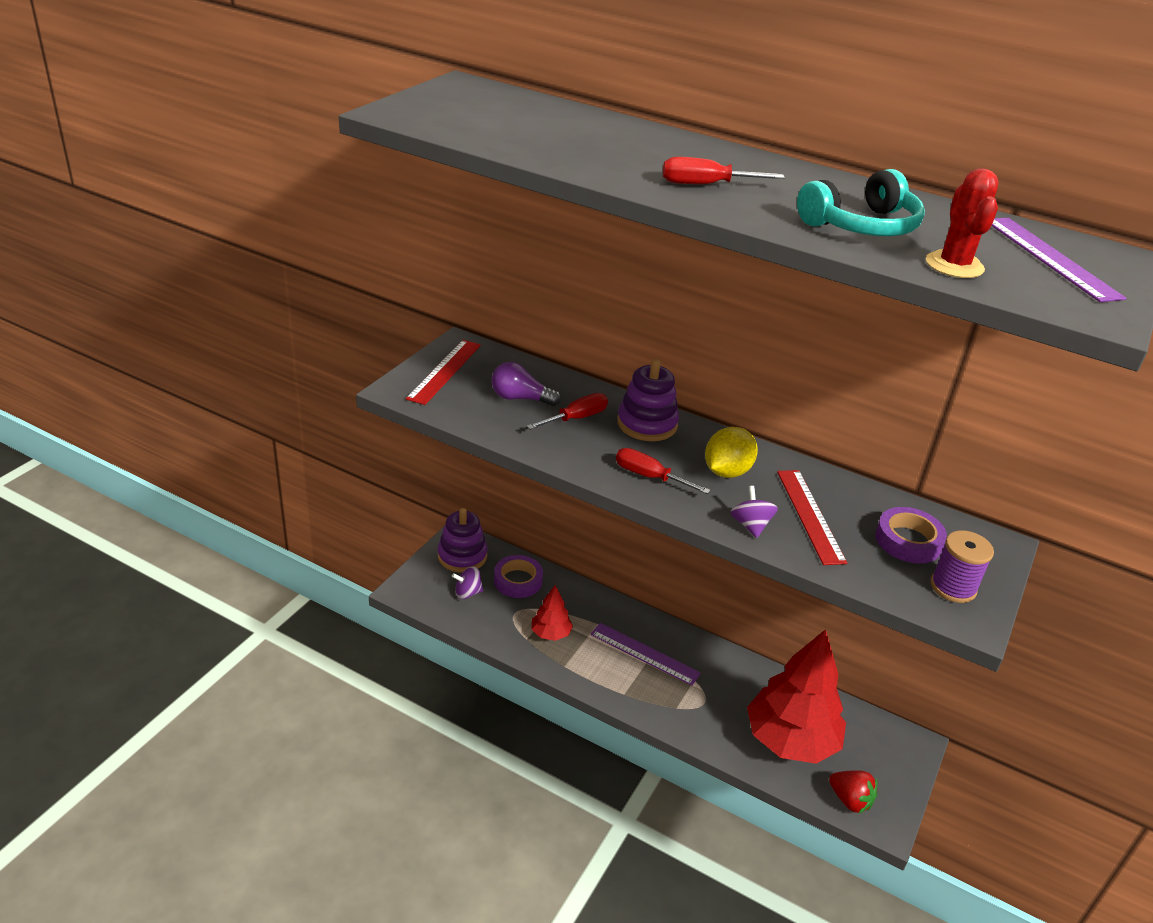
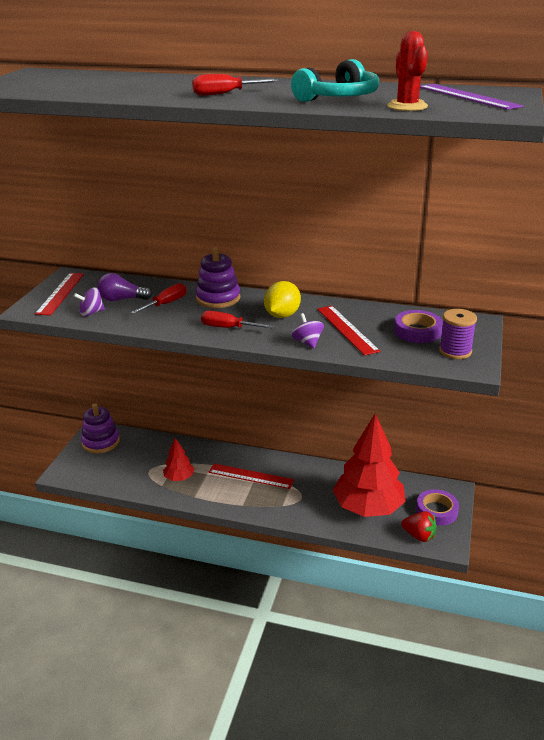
camera: 10 degrees left, 5 degrees down
(467, 593) = (110, 465): purple spinning top -> purple spinning top (91, 313)
(518, 580) = (146, 449): purple tape -> purple tape (436, 511)
(644, 653) = (251, 476): purple ruler -> red ruler

